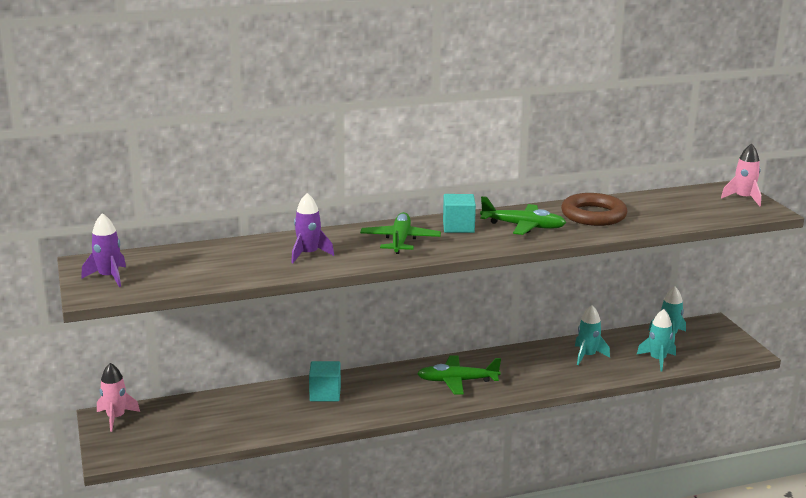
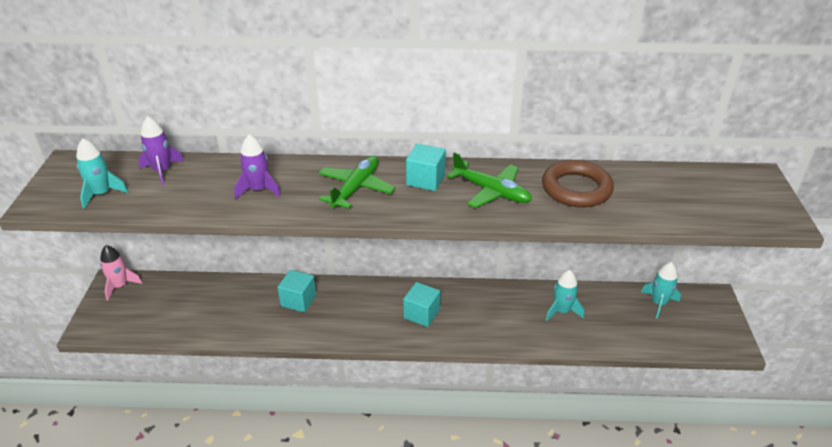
camera: 20 degrees right, 15 degrees up
(108, 277) = (69, 184): purple rocket -> purple rocket (162, 171)
(457, 381) = (421, 314): green plane -> turquoise cube
(657, 360) = (630, 333): turquoise rocket -> turquoise rocket (101, 194)
(743, 198) = (764, 194): pink rocket -> none

